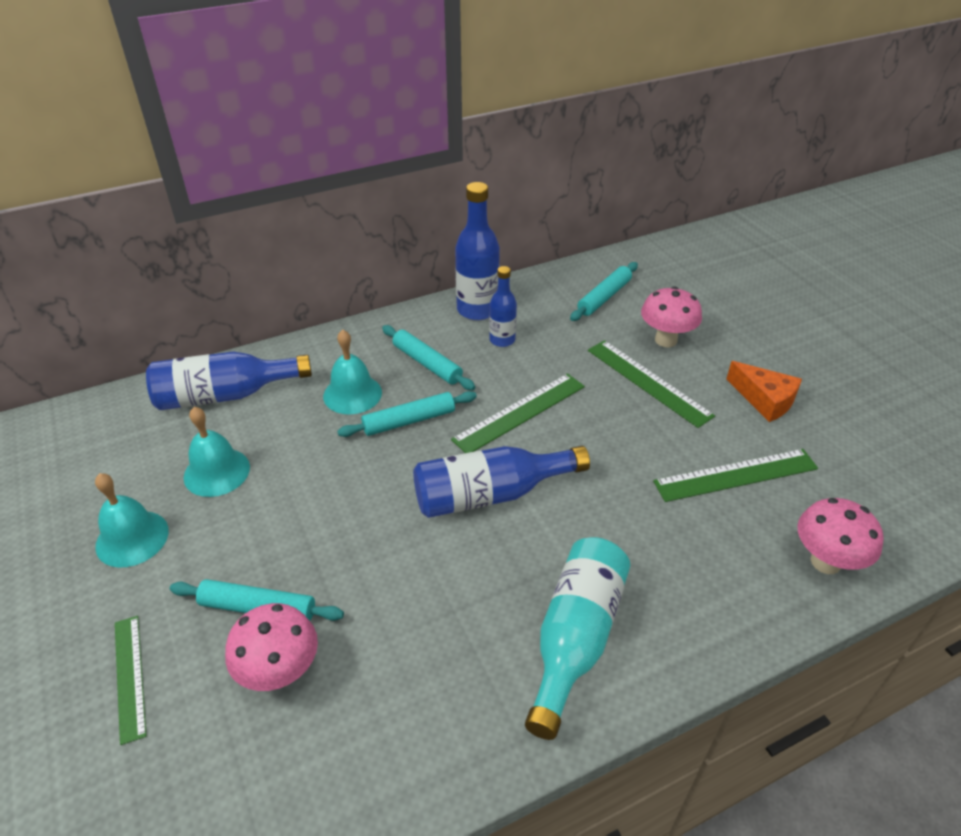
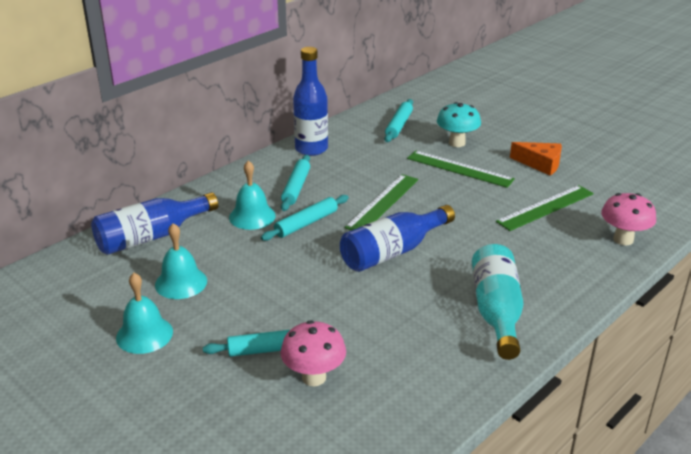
camera: 20 degrees left, 10 degrees down
(129, 676) = (206, 407): green ruler -> none
(427, 364) = (296, 188): turquoise rolling pin -> turquoise rolling pin turned 75 degrees clockwise
(502, 340) = (342, 164): blue bottle -> none
(666, 340) = (457, 143): pink mushroom -> turquoise mushroom

